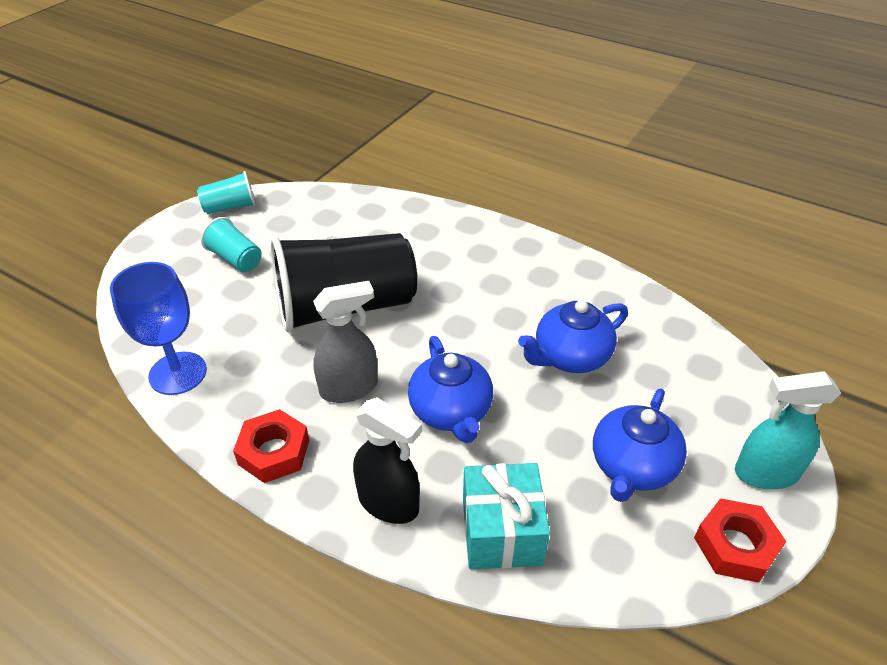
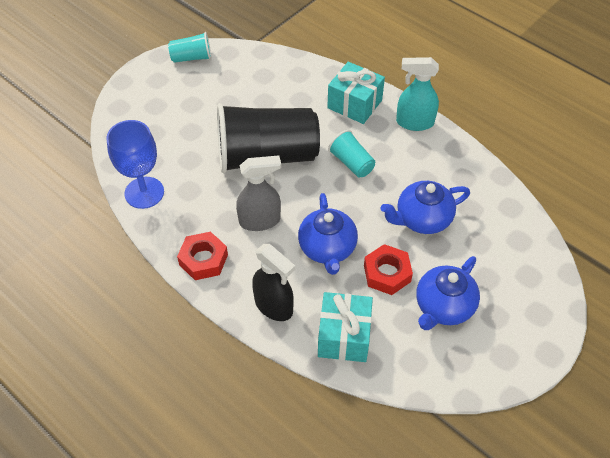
camera: 10 degrees right, 10 degrees up
(235, 259) = (191, 105): turquoise cup -> turquoise cup (351, 163)
(449, 235) = (354, 104): none -> turquoise gift
(735, 546) = (497, 370): red nut -> red nut (387, 273)
(765, 473) = (535, 325): turquoise spray bottle -> turquoise spray bottle (414, 122)

